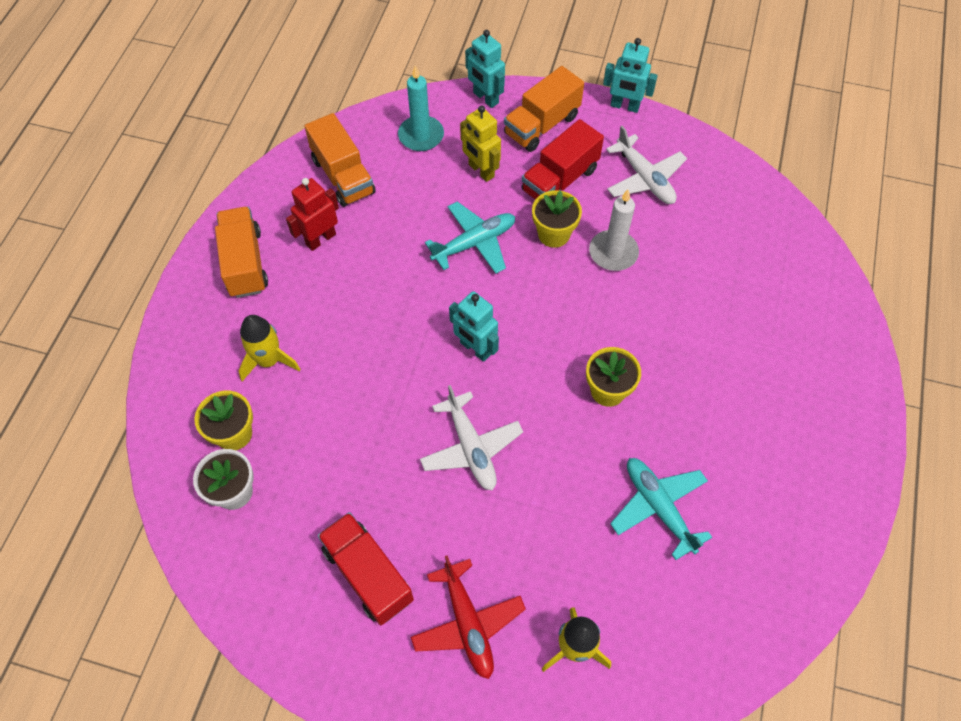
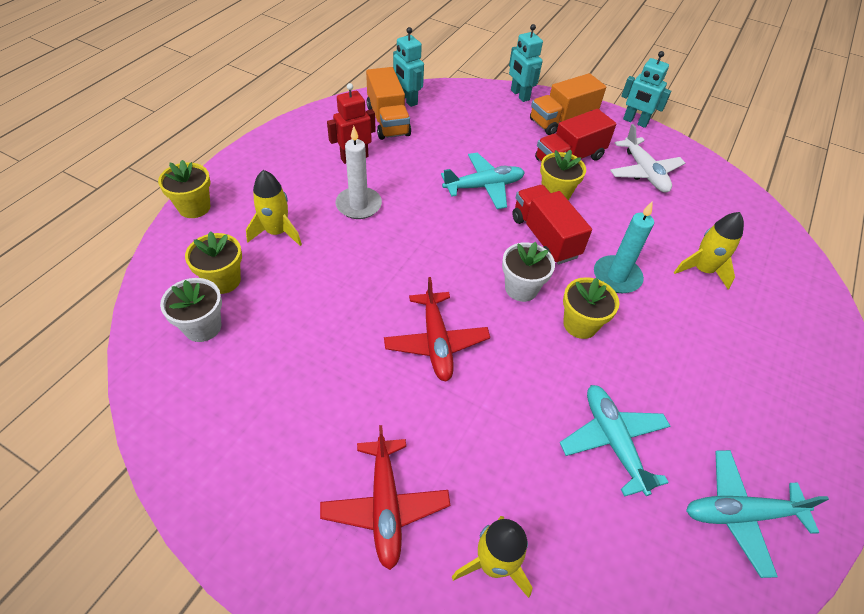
camera: 10 degrees right, 10 degrees down
(167, 352) = (194, 207): none -> yellow flower pot
(245, 263) = (286, 161): orange truck -> none
(368, 574) = (300, 431): red truck -> red truck (545, 237)
(421, 136) = (460, 108): turquoise candle -> turquoise candle (617, 276)
(471, 448) = (436, 342): white plane -> red plane
(475, 349) = (462, 263): turquoise robot -> turquoise robot (407, 100)
(481, 171) = (503, 139): yellow robot -> none
(541, 364) = (521, 288): none -> white flower pot
(613, 252) = (606, 218): white candle -> white candle (358, 205)
(720, 293) = (702, 270): none -> yellow rocket
(779, 547) = (740, 514): none -> turquoise plane

